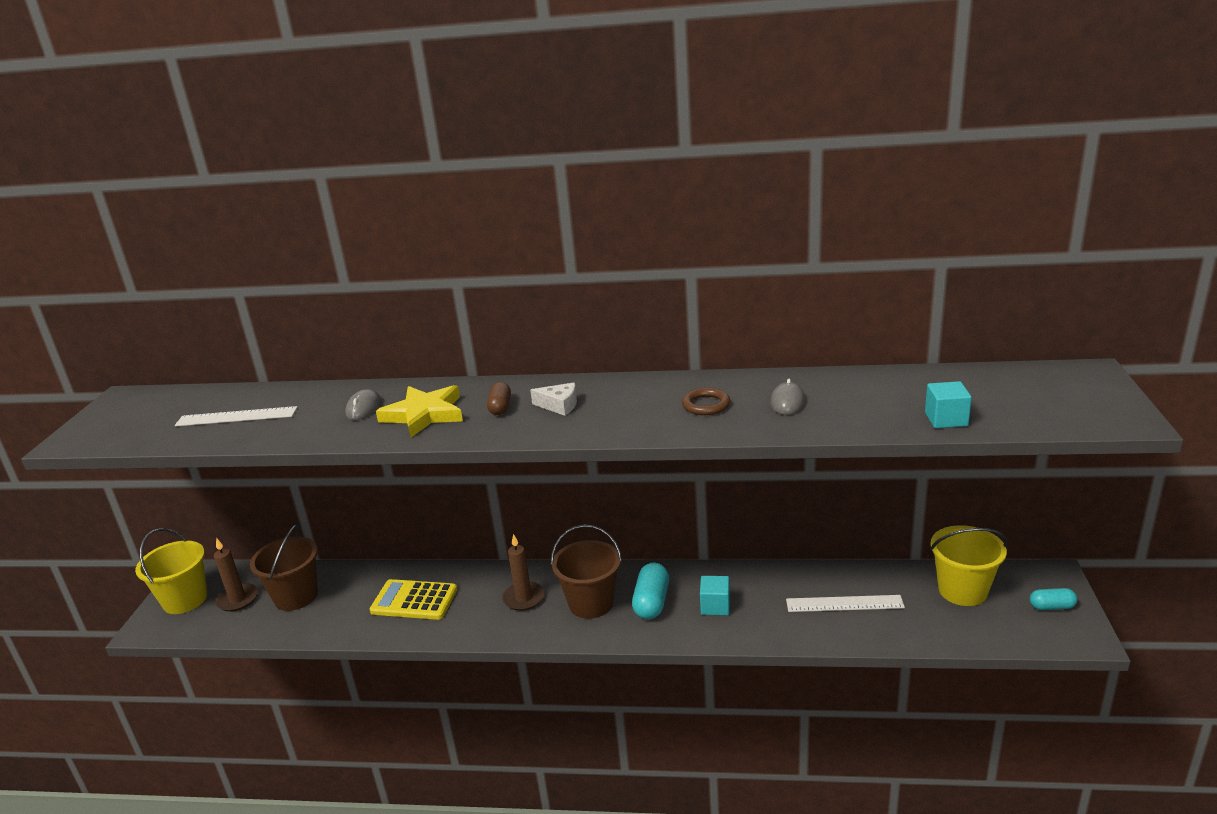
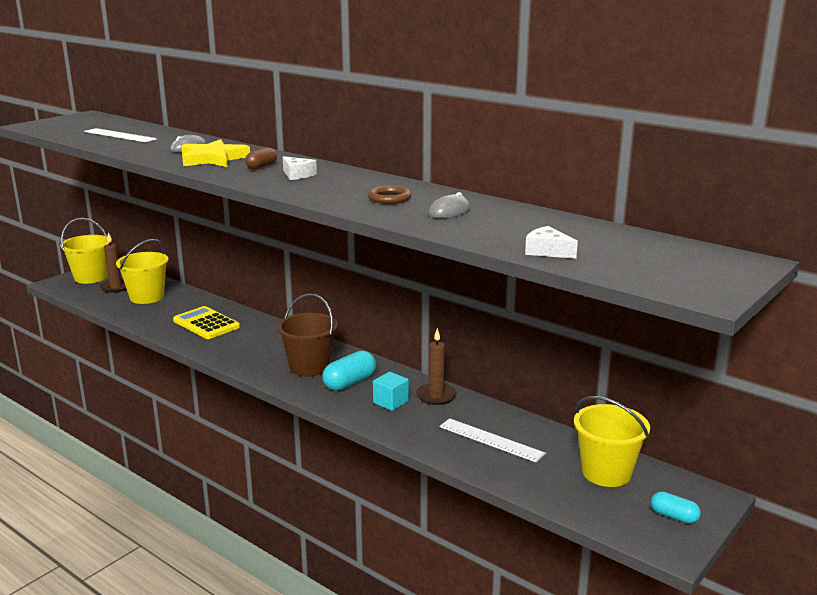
camera: 30 degrees right, 5 degrees down
(296, 596) = (147, 297): brown bucket -> yellow bucket
(523, 598) = (271, 348): brown candle -> brown candle (436, 396)
(946, 419) = (547, 251): turquoise cube -> white cheese

